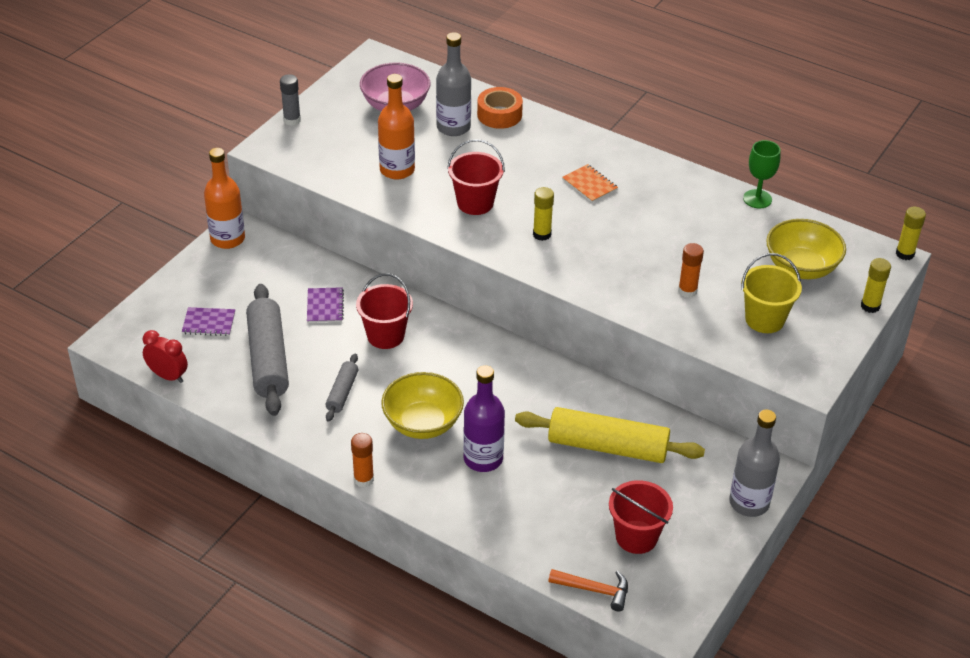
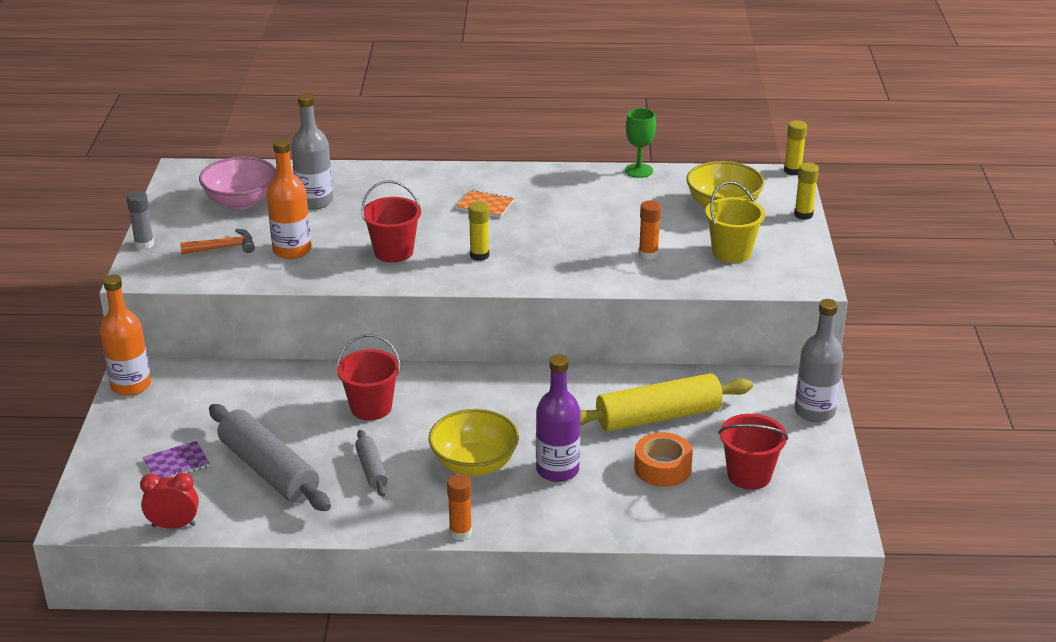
camera: 30 degrees left, 10 degrees down
(325, 306) = (287, 406): purple notebook -> none
(499, 115) = (349, 179): orange tape -> orange tape (662, 468)
(595, 590) = (754, 531): orange hammer -> orange hammer (224, 247)

